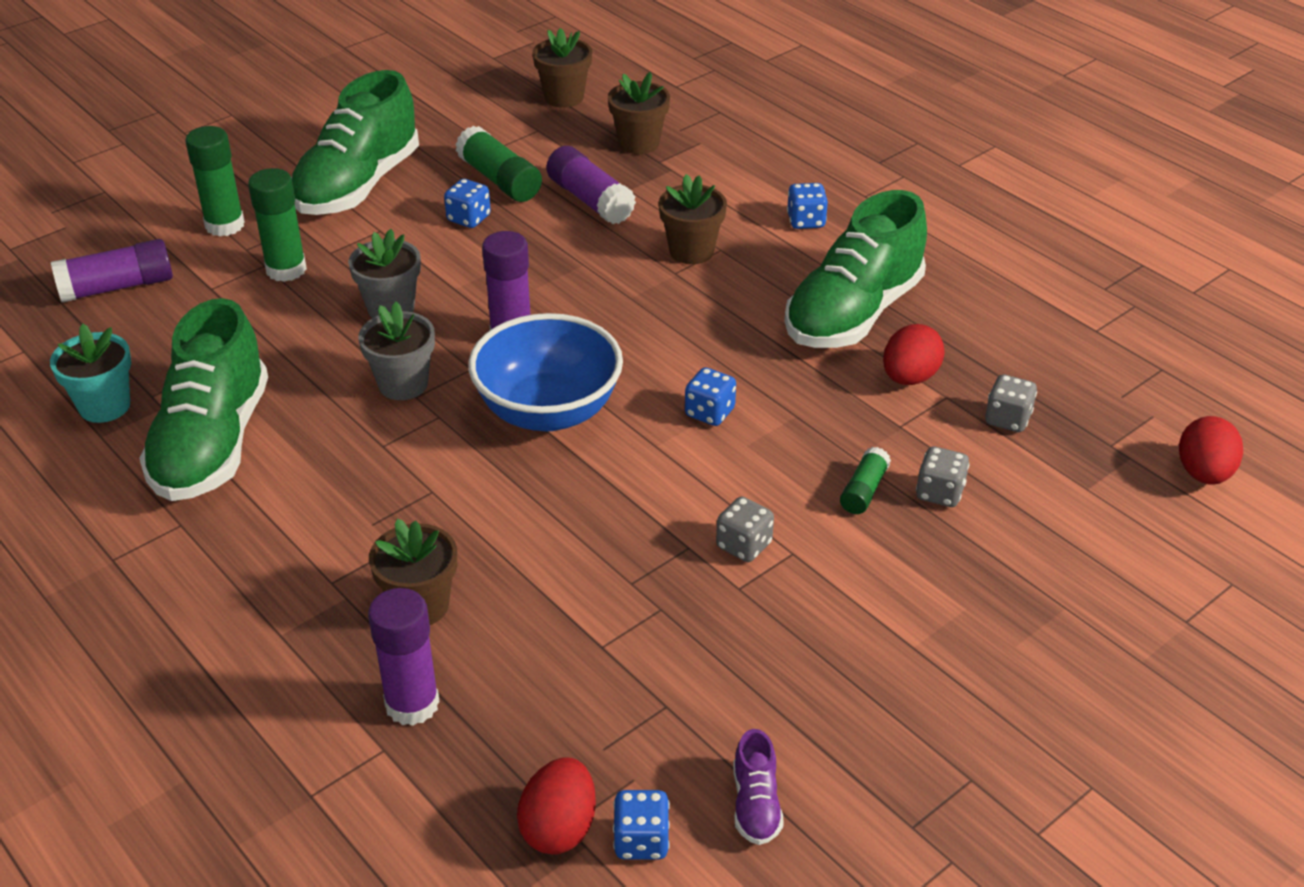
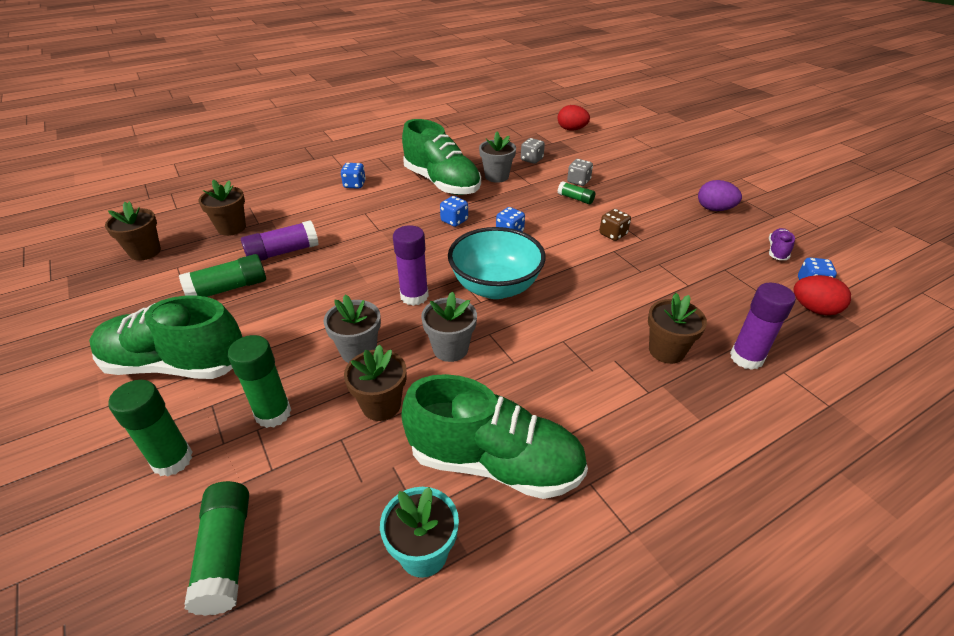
camera: 80 degrees left, 0 degrees up
(117, 287) = (226, 554): purple glue stick -> green glue stick
(358, 185) = (176, 364): green shoe -> green shoe turned 150 degrees clockwise
(469, 218) = (267, 306): blue dice -> blue dice (454, 221)
(548, 411) = (495, 287): blue bowl -> turquoise bowl
(691, 251) = (361, 222): brown flower pot -> brown flower pot (381, 405)
(744, 545) = (613, 234): grey dice -> brown dice
(755, 804) = (777, 251): purple shoe -> purple shoe turned 75 degrees counterclockwise
(903, 714) = (714, 209): none -> purple egg
(909, 377) = (496, 176): red egg -> grey flower pot

